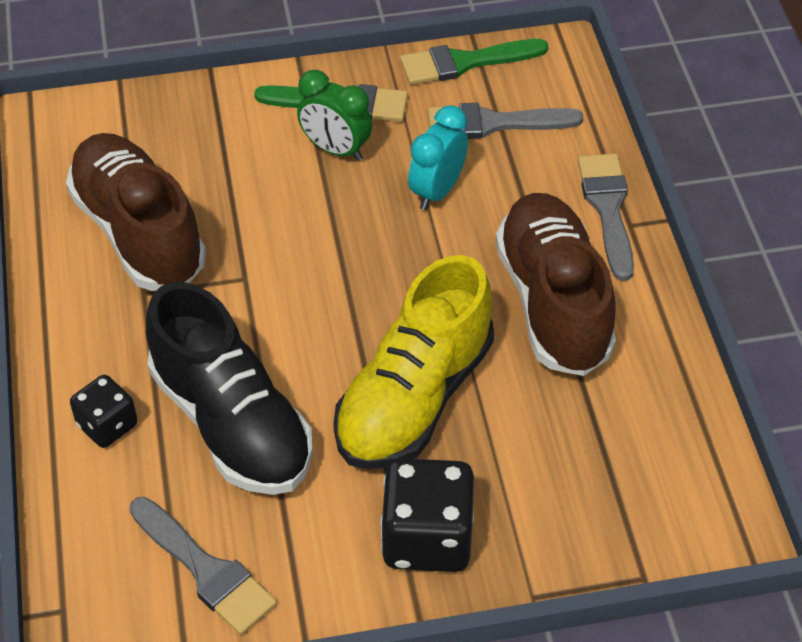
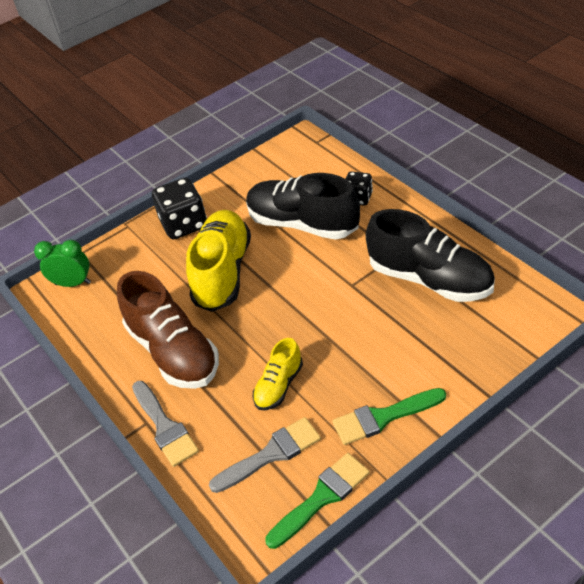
camera: 160 degrees right, 5 degrees down
(139, 232) = (430, 279): brown shoe -> black shoe
(205, 570) = (271, 175): grey brush -> none
(335, 149) = (361, 382): green clock -> green clock (73, 283)
(437, 191) = (279, 386): turquoise clock -> yellow shoe

